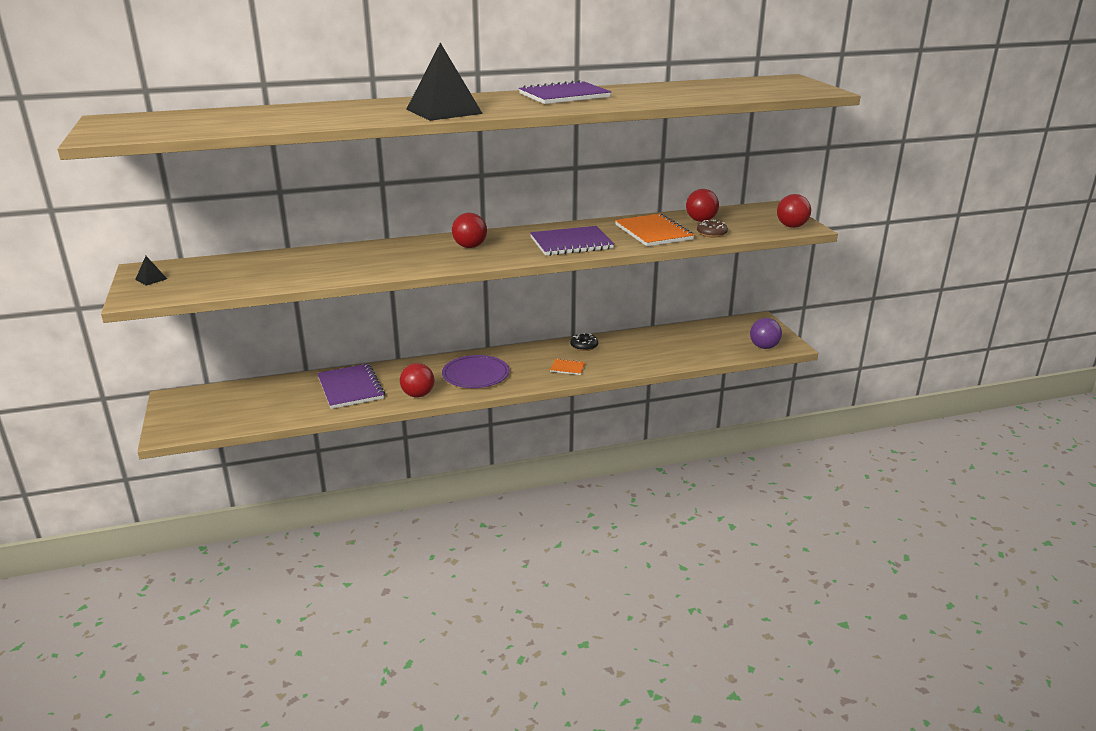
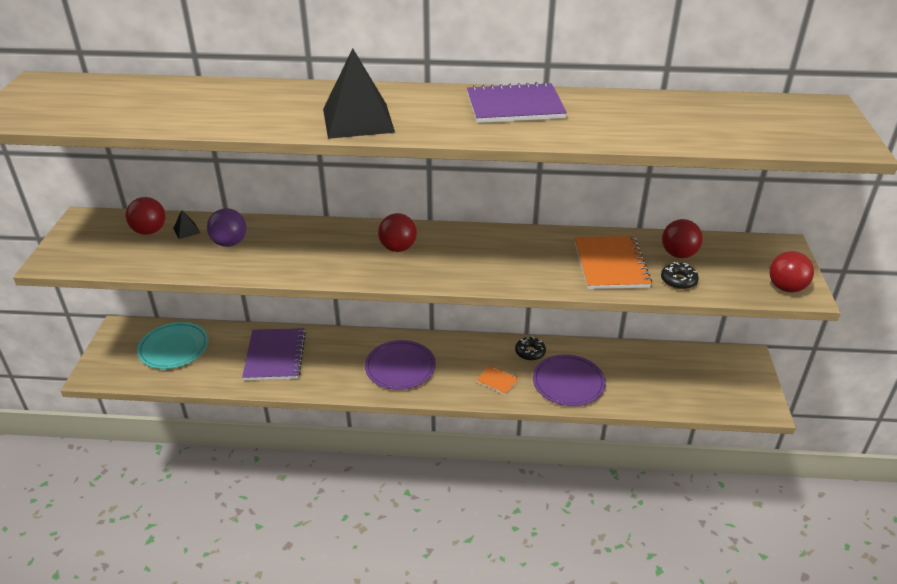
camera: 20 degrees right, 10 degrees up
(151, 279) = (81, 235): black pyramid -> black pyramid (186, 230)
(241, 400) = (174, 348): none -> turquoise plate
(418, 395) = (332, 382): red ball -> red ball (149, 231)
(571, 243) = (507, 265): purple notebook -> none
(628, 358) = (568, 382): none -> purple plate
(711, 233) = (678, 280): brown donut -> black donut
(764, 347) = (732, 402): purple ball -> purple ball (230, 243)

